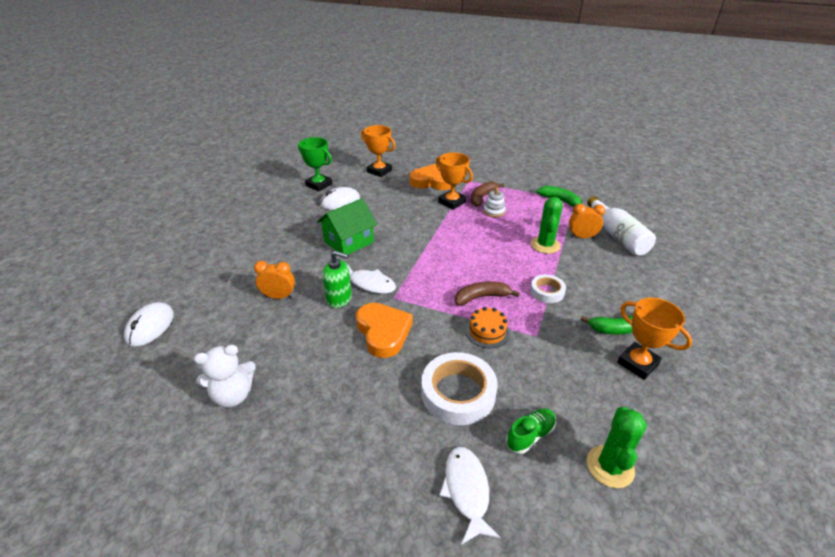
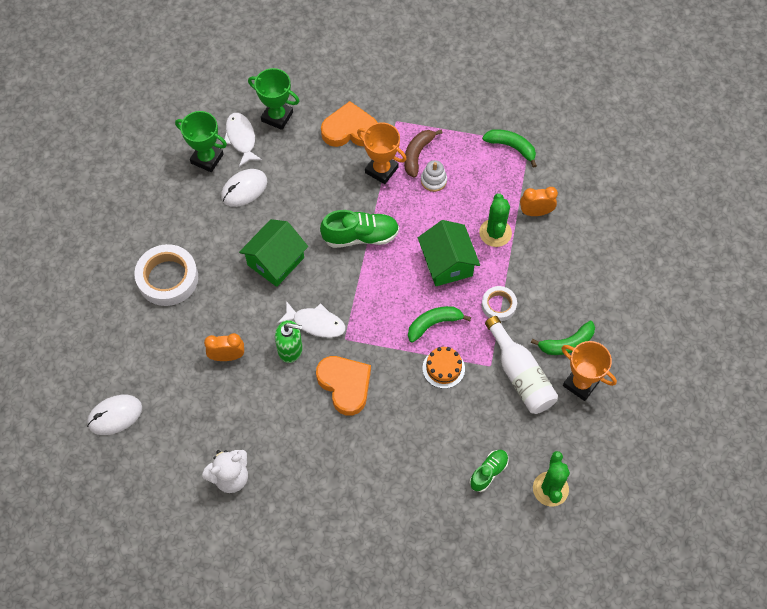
camera: 10 degrees left, 25 degrees up
(150, 326) = (115, 415): white mouse -> white mouse turned 60 degrees clockwise
(379, 171) = (277, 117): orange trophy -> green trophy
(426, 235) = (360, 236): none -> green shoe
(458, 393) = (425, 441): white tape -> white tape (168, 278)
(467, 490) = (443, 527): white fish -> white fish (241, 138)
(481, 297) = (433, 324): brown banana -> green banana
(500, 259) = (447, 263): none -> green house
(617, 236) = (575, 205): white bottle -> white bottle (520, 375)

